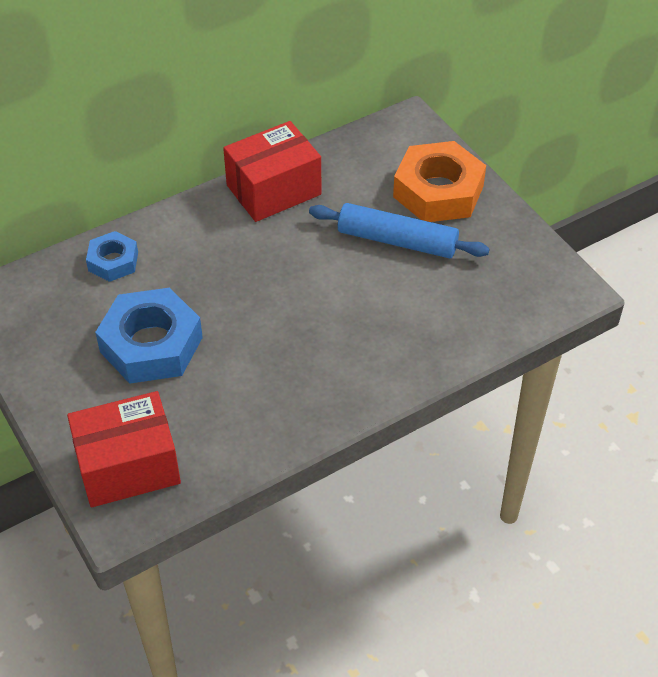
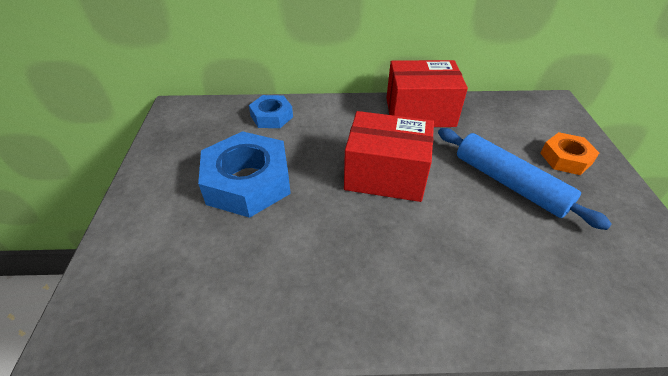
camera: 30 degrees right, 5 degrees down
(128, 466) = (137, 278): red box -> red box (385, 174)
(438, 191) = (565, 158): orange nut -> orange nut, size x0.55

